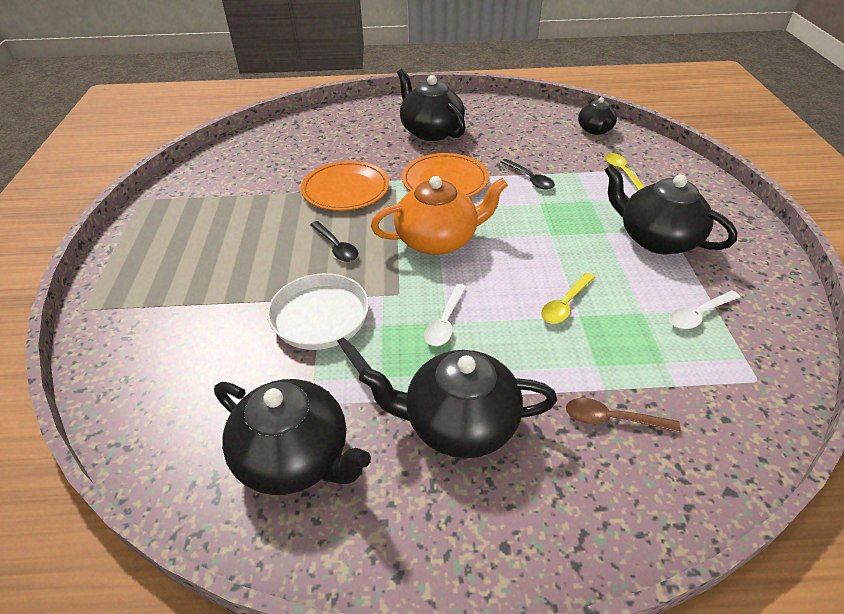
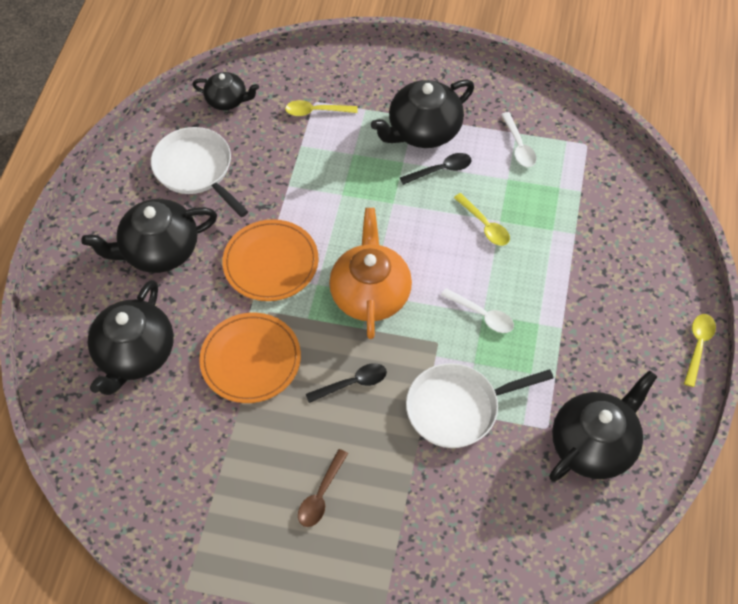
camera: 75 degrees left, 15 degrees up
(459, 423) = (585, 332): black teapot -> black teapot (135, 354)
(487, 577) = (698, 346): none -> yellow spoon
(515, 131) = (196, 169): none -> white pan
(529, 179) = (297, 189): black spoon -> black spoon (440, 170)
(612, 419) = (601, 239): brown spoon -> brown spoon (321, 495)

